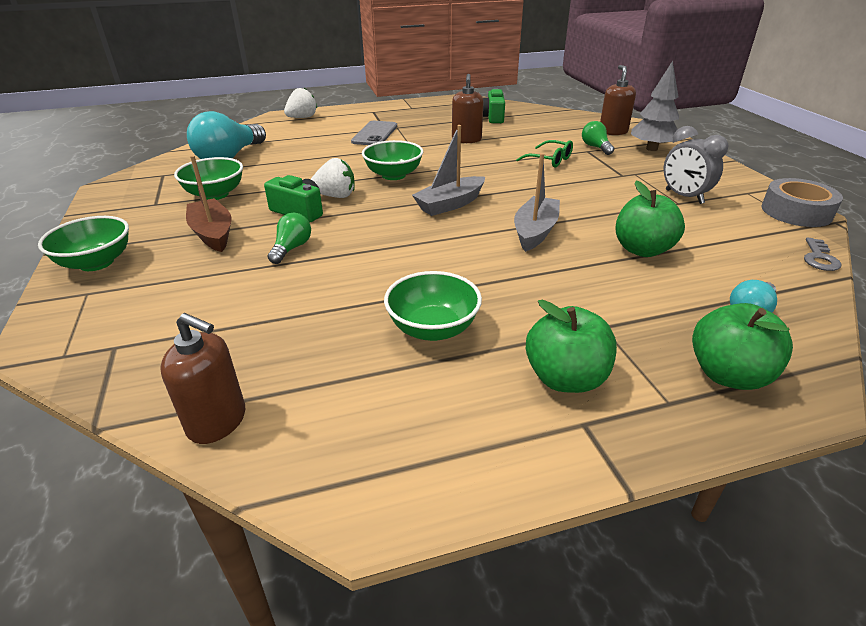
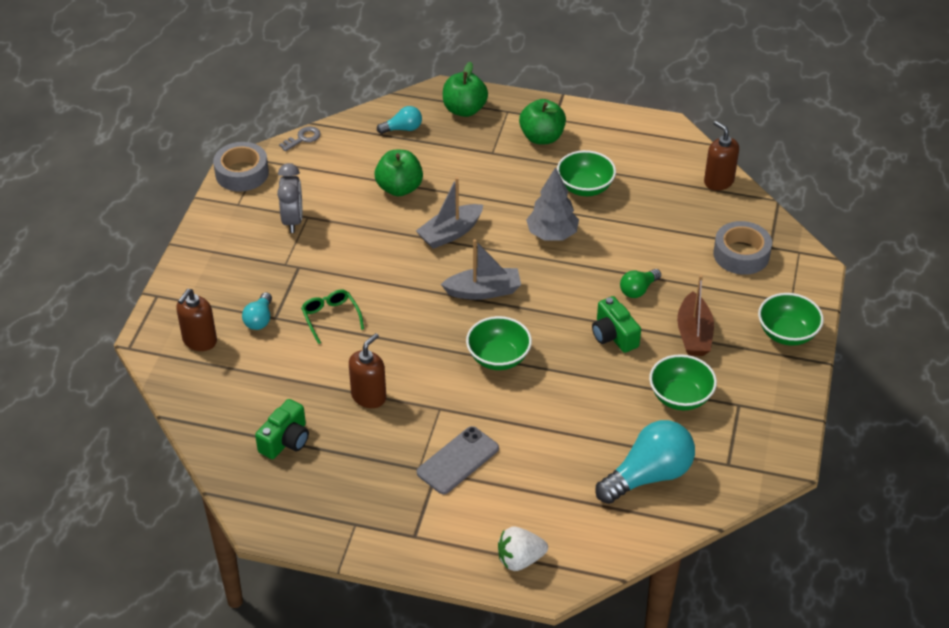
camera: 150 degrees left, 10 degrees up
(162, 322) = (741, 254): none -> grey tape
(335, 196) = (572, 345): white strawberry -> none
(595, 147) = (259, 319): green light bulb -> turquoise light bulb
(652, 149) = (212, 292): grey tree -> grey tree (552, 234)

